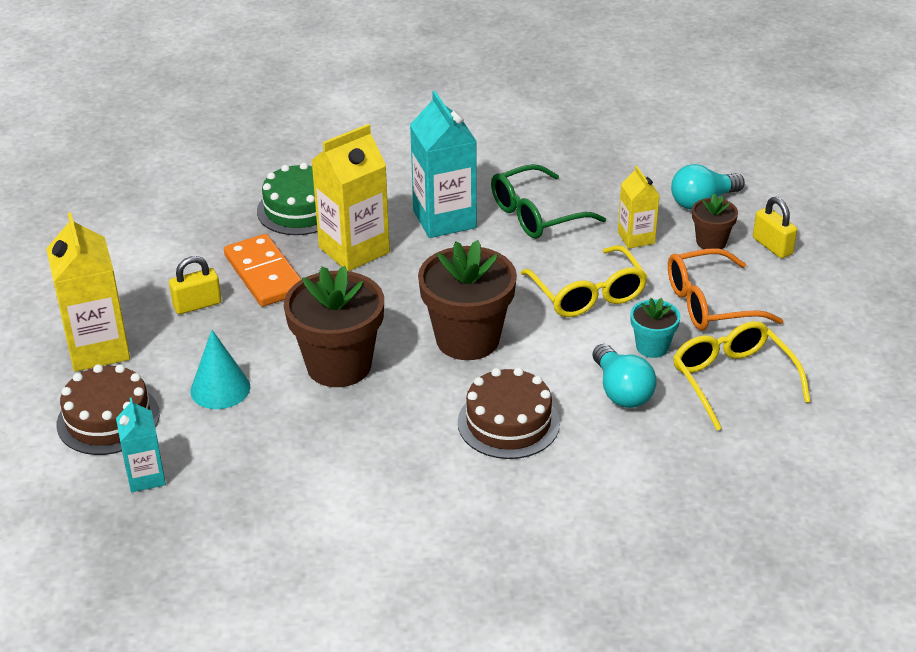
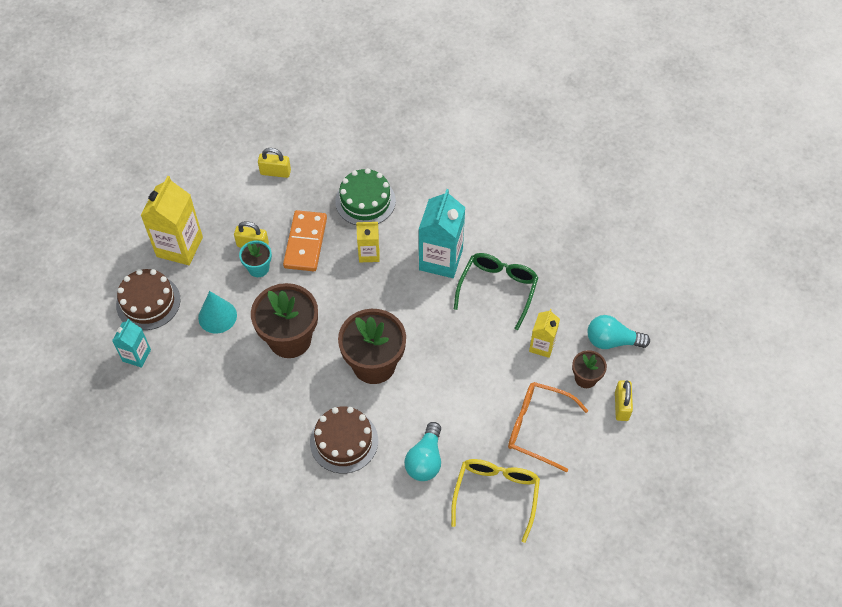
camera: 35 degrees right, 20 degrees up
(158, 231) = (275, 172): none -> yellow padlock
(354, 250) = (369, 253): yellow carton -> yellow carton, size x0.57
(536, 215) = (498, 289): green glasses -> green glasses turned 105 degrees clockwise
(588, 294) = (472, 373): yellow glasses -> none
(652, 347) = (472, 438): turquoise flower pot -> turquoise flower pot (258, 268)

